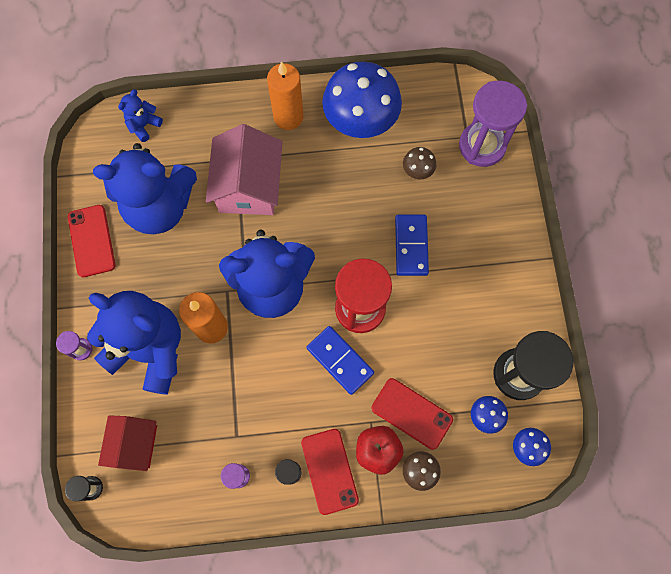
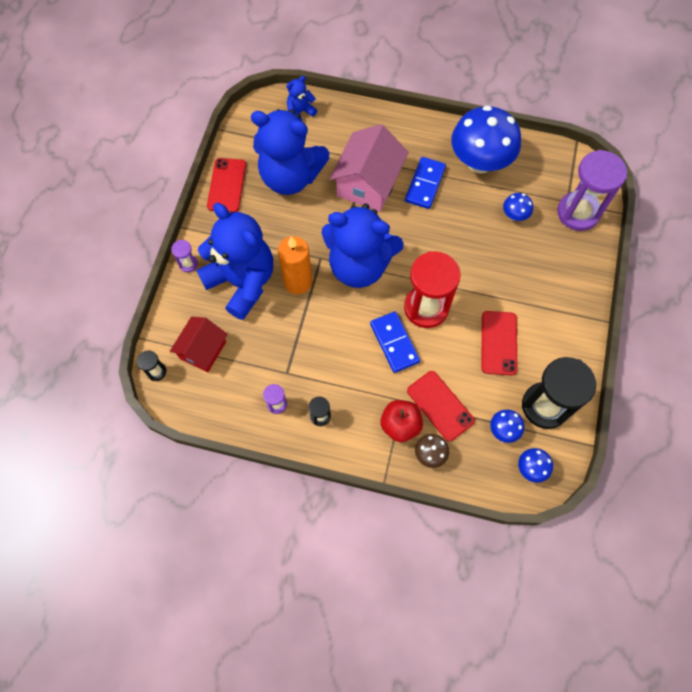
camera: 20 degrees right, 5 degrees down
(288, 117) = (420, 140): orange candle -> none
(329, 471) = (353, 427): red phone -> red phone (498, 343)
(411, 246) = (487, 272): blue domino -> blue domino (425, 184)
(417, 171) = (514, 215): brown mushroom -> blue mushroom

